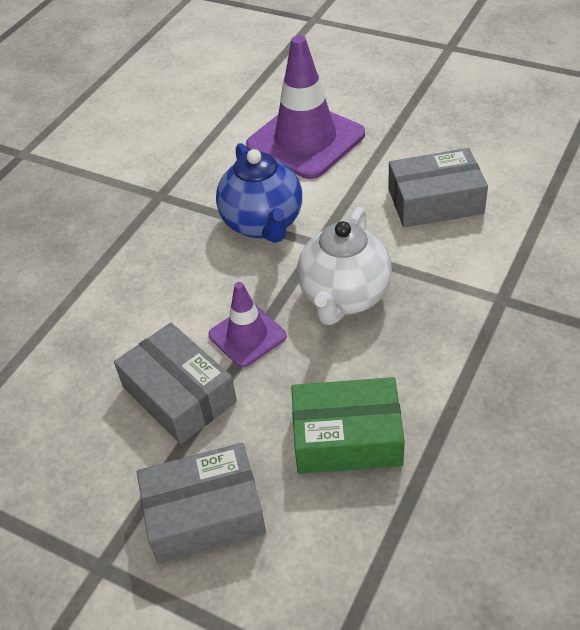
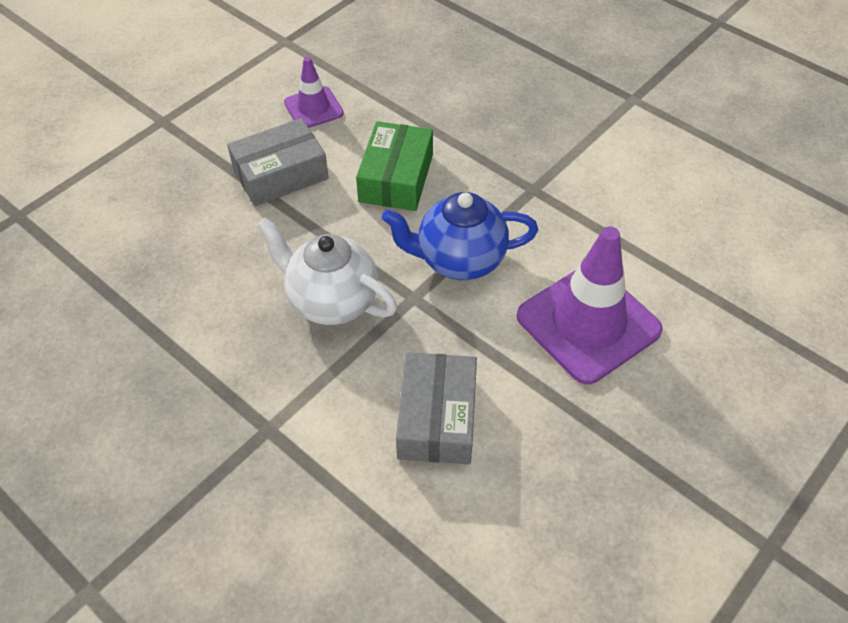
camera: 100 degrees right, 5 degrees up
(204, 513) = (168, 174): grey box -> none
(247, 336) = (320, 224): purple traffic cone -> purple traffic cone (313, 108)
(347, 437) = (182, 267): green box -> green box (396, 178)

